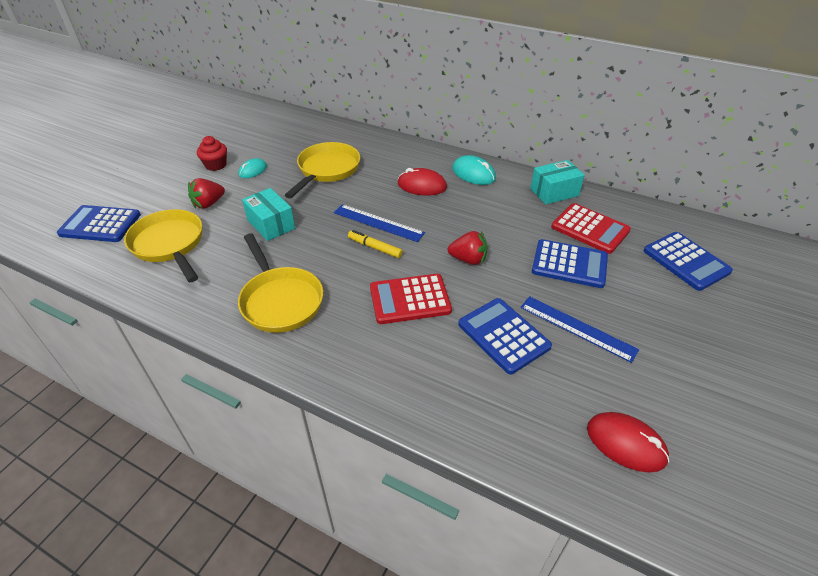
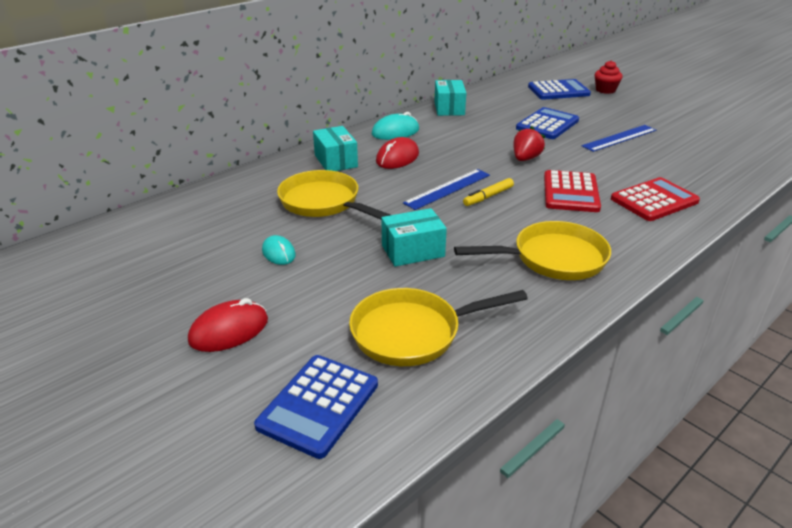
camera: 70 degrees left, 10 degrees down
(208, 204) = (334, 294): red strawberry -> none
(216, 165) = (236, 282): red cupcake -> red cupcake (605, 90)
(397, 159) = (336, 161): none -> turquoise box
(503, 335) = (623, 164): blue calculator -> none
(590, 229) = (507, 108): red calculator -> red calculator (654, 200)
(625, 443) = (726, 149): red mouse -> red mouse (229, 330)

